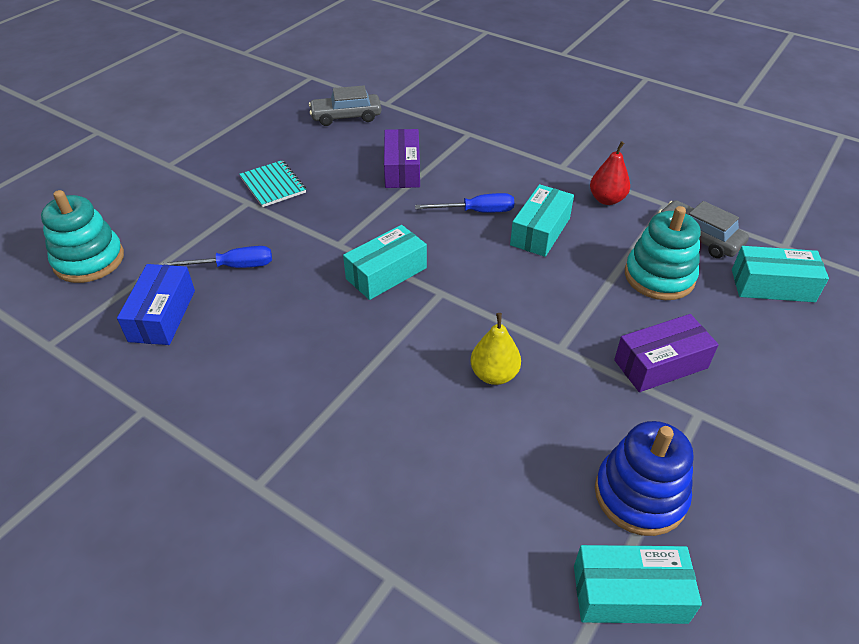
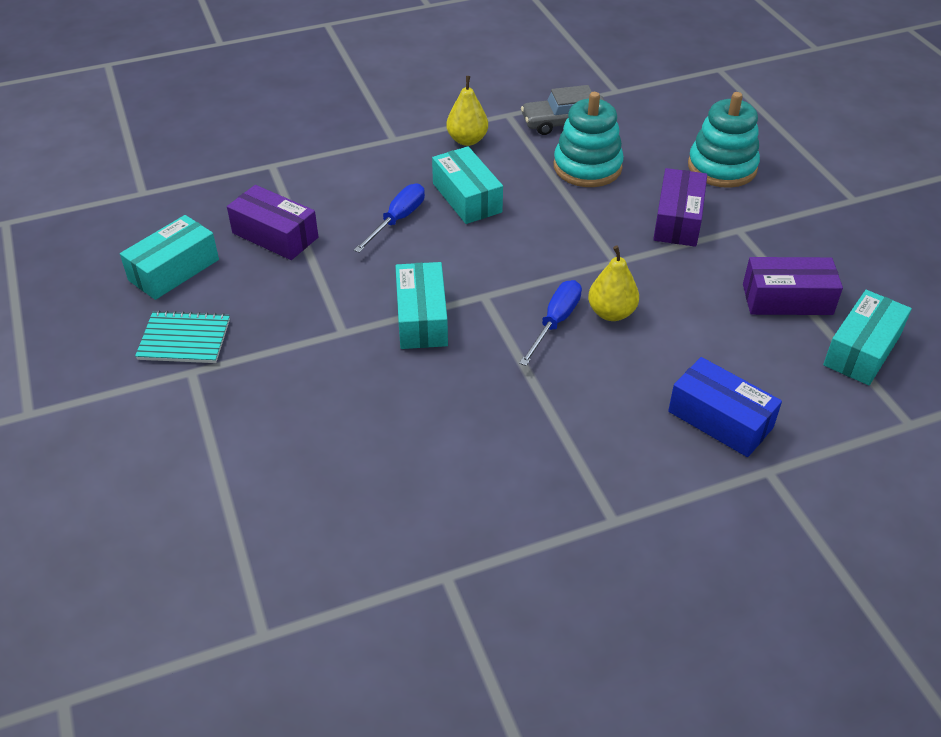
camera: 55 degrees left, 0 degrees up
(89, 260) = (141, 551): turquoise stacking toy -> turquoise stacking toy (722, 167)
(162, 315) = (314, 513): blue box -> blue box (720, 419)
(233, 266) = (292, 425): blue screwdriver -> blue screwdriver (555, 322)
(346, 116) = (127, 231): grey car -> none
(606, 199) = (467, 140): red pear -> yellow pear
(640, 494) = (787, 299): blue stacking toy -> purple box
(772, 286) = (650, 122): turquoise box -> turquoise box (174, 270)

